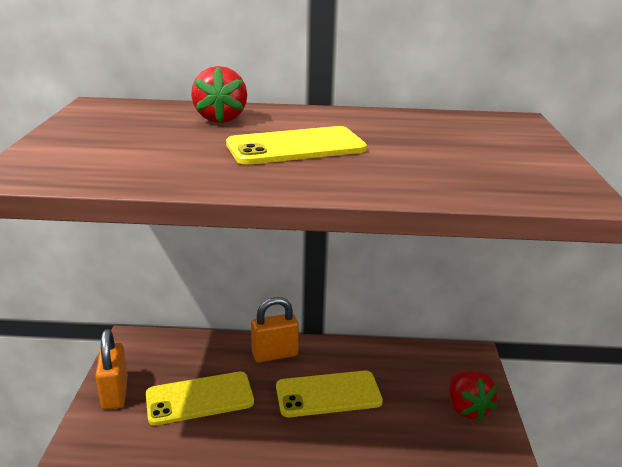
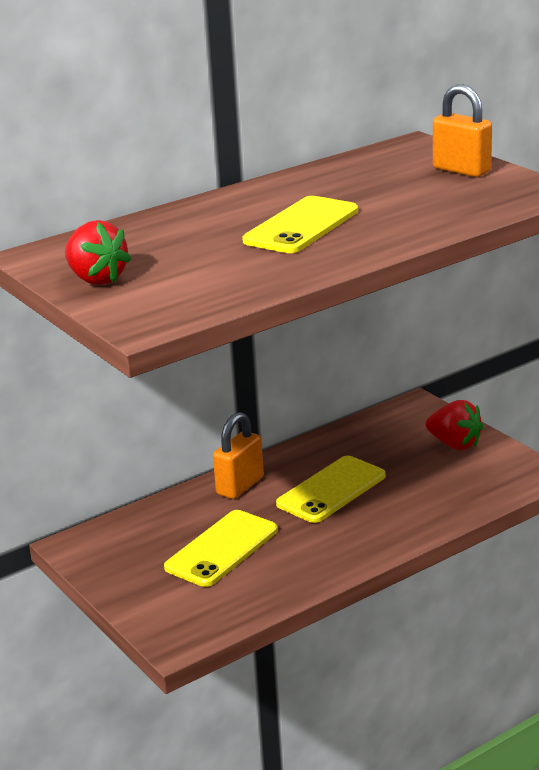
camera: 35 degrees left, 0 degrees up
(115, 393) = (133, 586): orange padlock -> orange padlock (461, 170)
(220, 119) = (183, 226): red strawberry -> red strawberry (96, 279)

